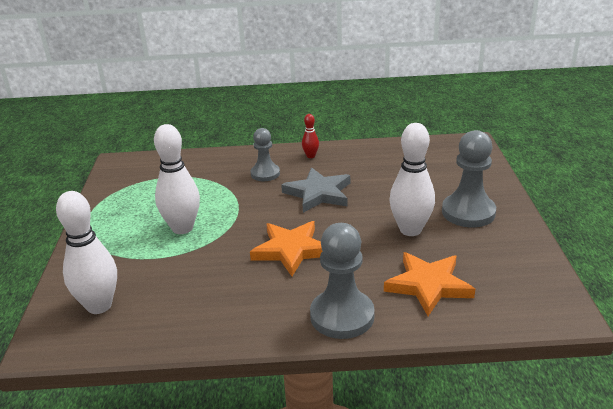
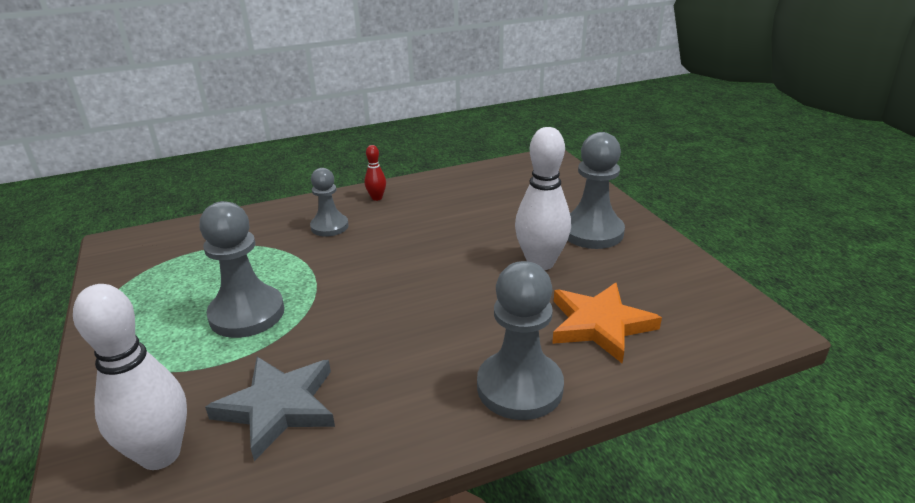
camera: 20 degrees left, 0 degrees up
(182, 228) = (247, 314): white bowling pin -> grey pawn
(291, 250) = (410, 315): orange star -> none
(318, 193) = (408, 239): grey star -> grey star (278, 407)

